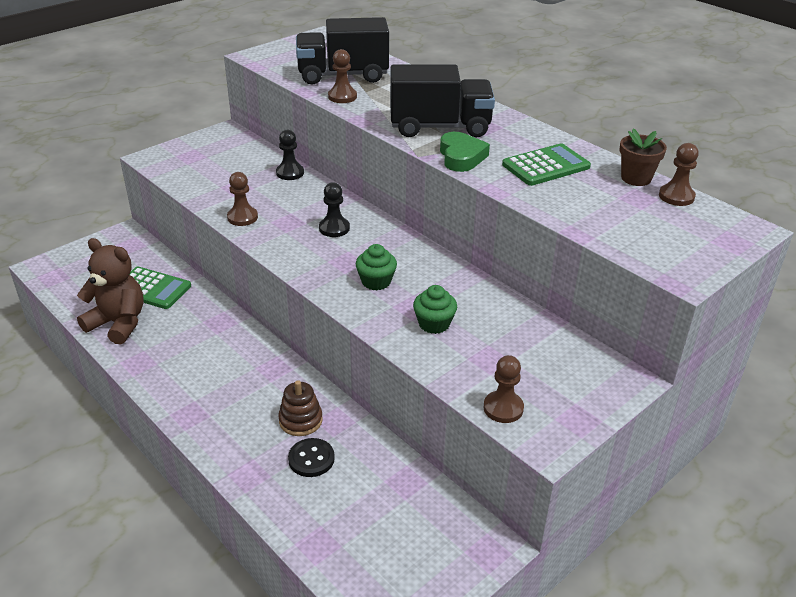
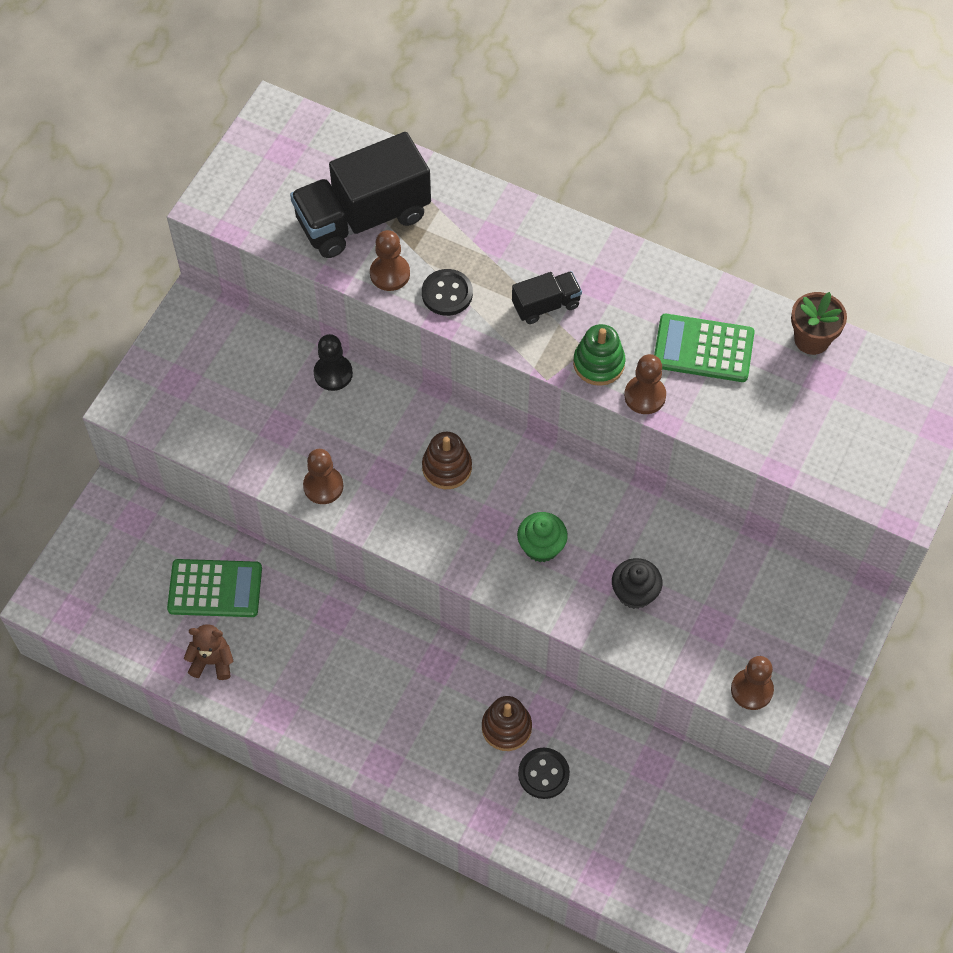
camera: 20 degrees left, 25 degrees up
(118, 323) = (212, 661): brown teddy bear -> brown teddy bear, size x0.56
(334, 228) = (447, 467): black pawn -> brown stacking toy
(374, 110) = (447, 293): none -> black button
(434, 324) = (635, 592): green cupcake -> black cupcake
(440, 127) = (546, 305): black truck -> black truck, size x0.49
(461, 157) = (598, 363): green heart -> green stacking toy
(546, 166) = (703, 349): green calculator -> green calculator turned 120 degrees counterclockwise
(676, 196) = (865, 361): brown pawn -> brown pawn (645, 396)

